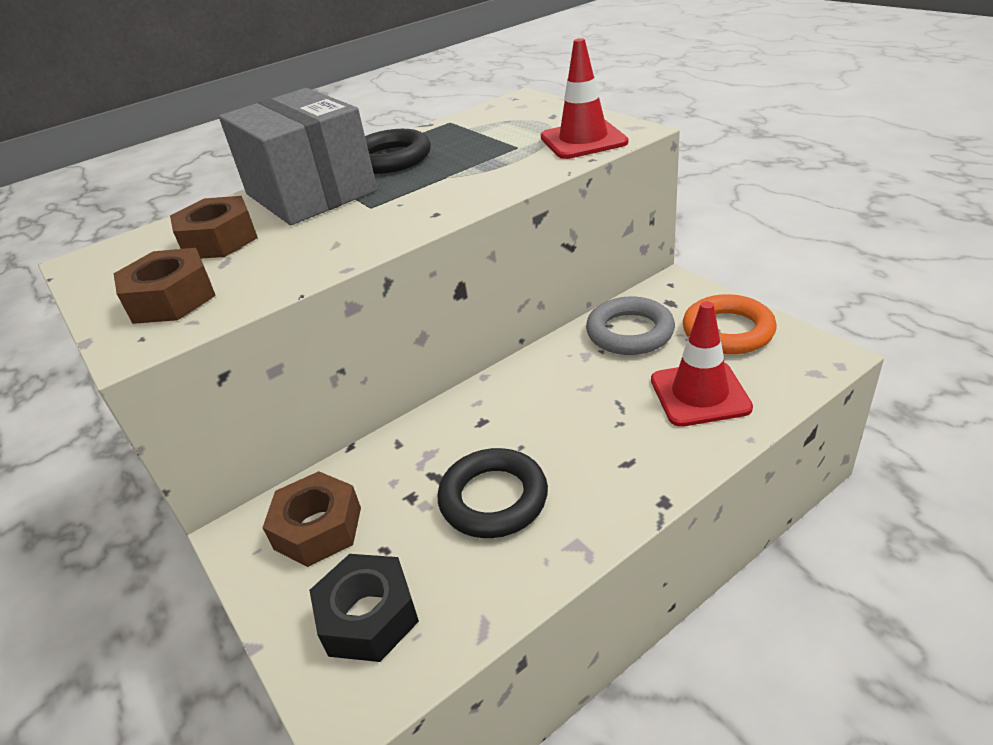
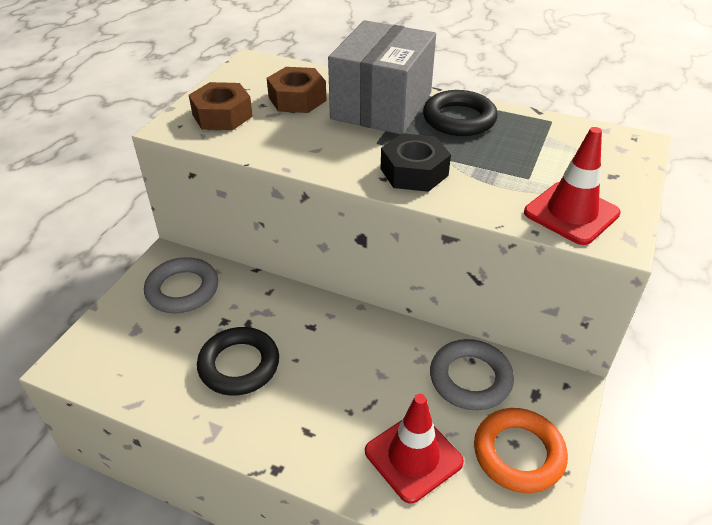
camera: 55 degrees right, 5 degrees up
(318, 528) = (182, 290): brown nut -> grey ring
(368, 616) = (126, 345): black nut -> black nut (414, 172)

